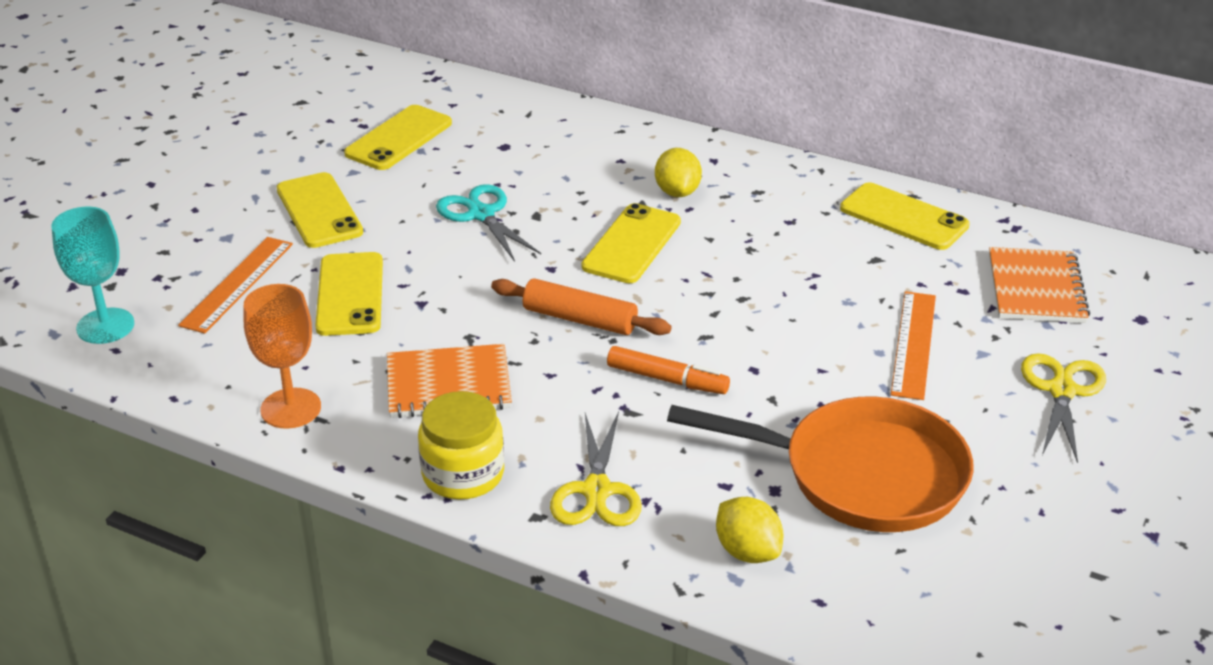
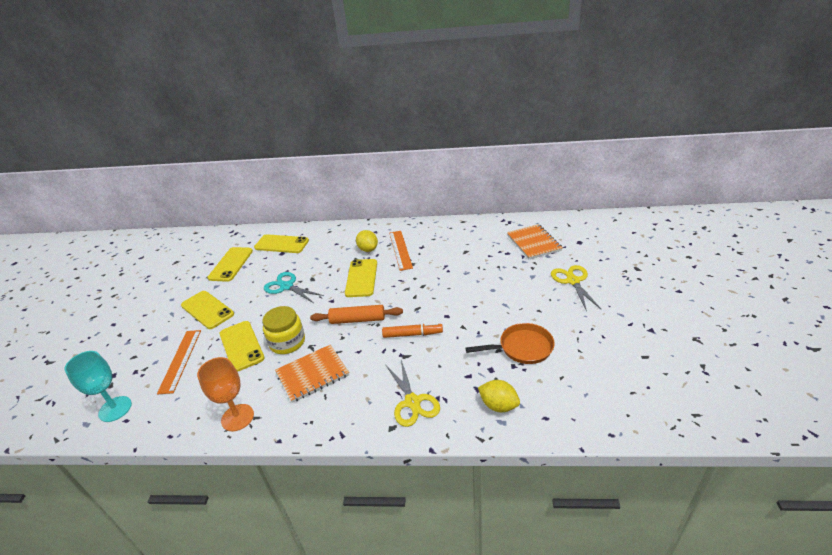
camera: 20 degrees left, 0 degrees up
(463, 474) = (343, 419): yellow jar -> yellow jar (287, 342)
(862, 475) = (522, 348): orange pan -> orange pan, size x0.62
(904, 217) = (465, 231): yellow phone -> yellow phone (281, 244)
(913, 344) = (503, 282): orange ruler -> orange ruler (400, 250)

